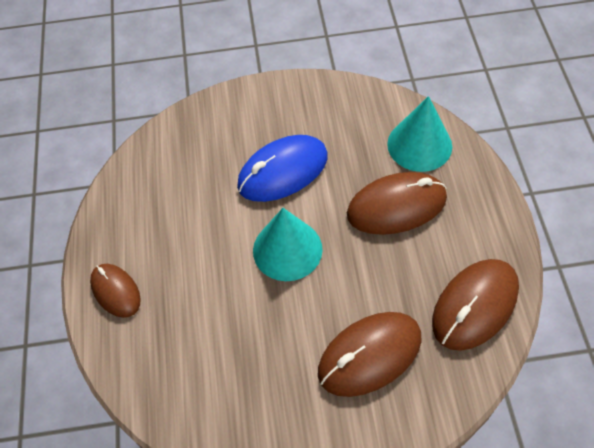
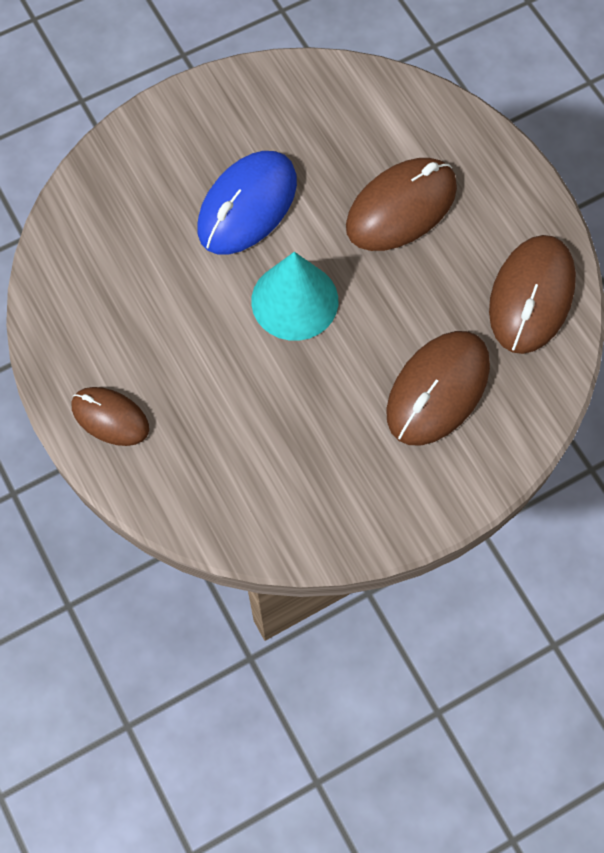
camera: 25 degrees left, 10 degrees up
(419, 145) = (399, 122): turquoise cone -> none

